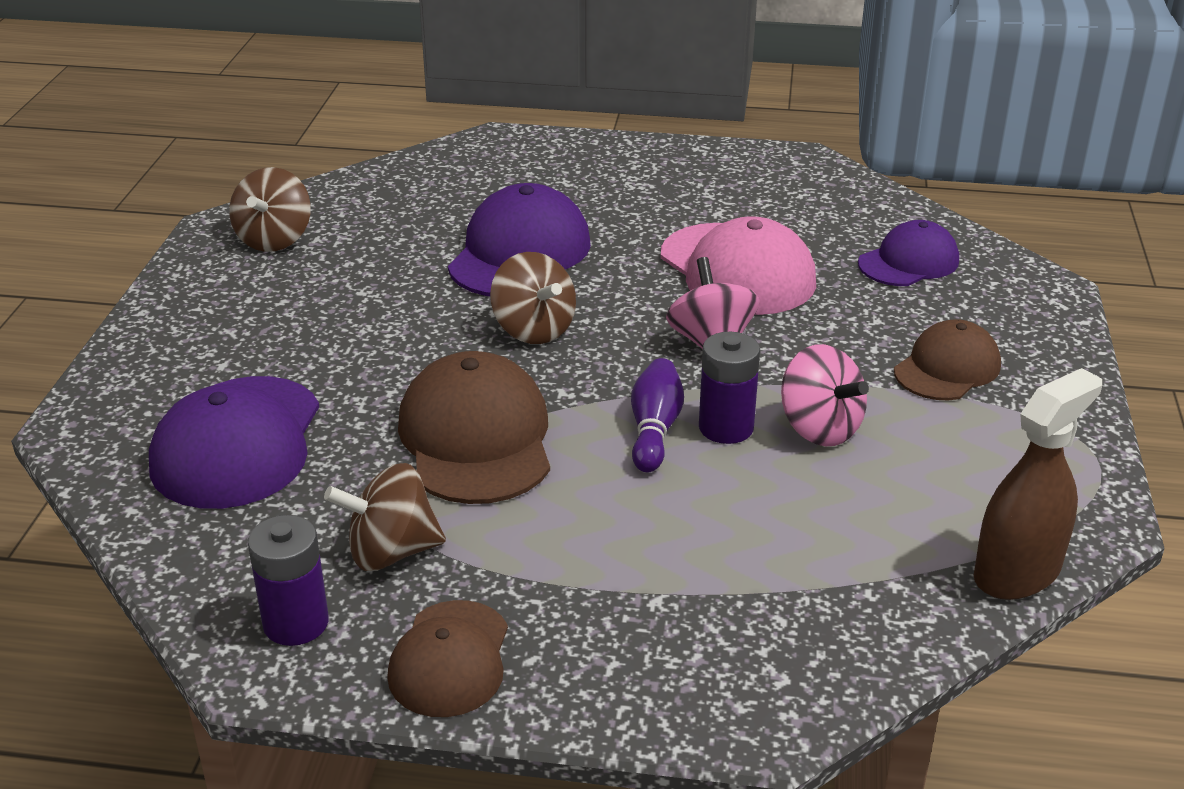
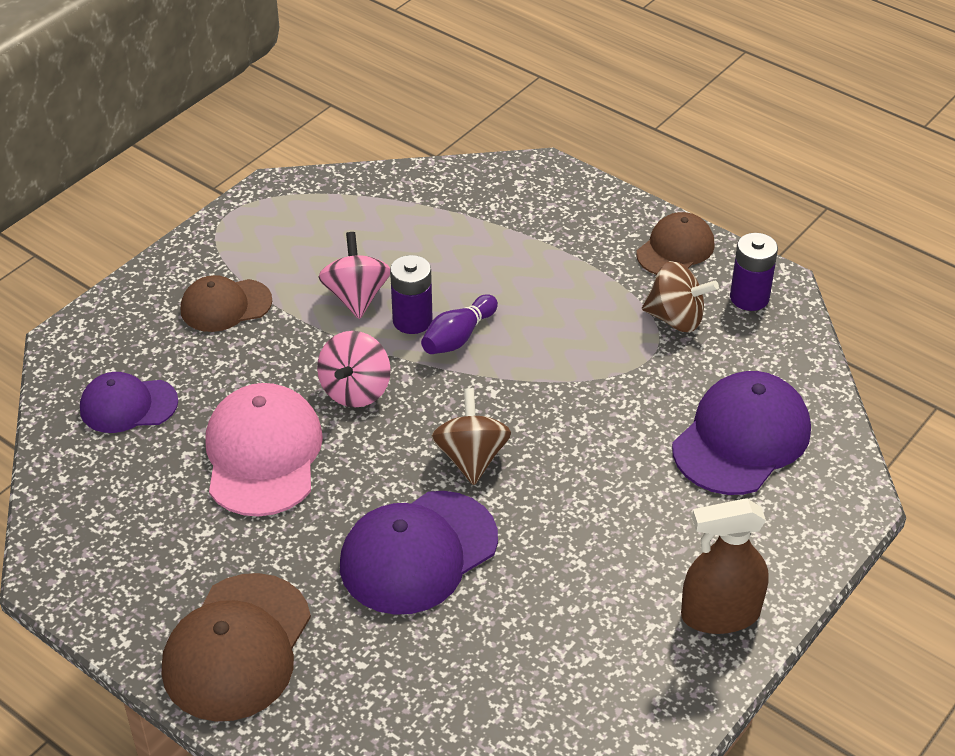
camera: 150 degrees left, 10 degrees up
(274, 239) = (626, 675): brown spinning top -> none
(476, 438) = (577, 377): brown cap -> brown cap (237, 647)
(1017, 572) = (350, 181): brown spray bottle -> brown spray bottle (720, 614)

